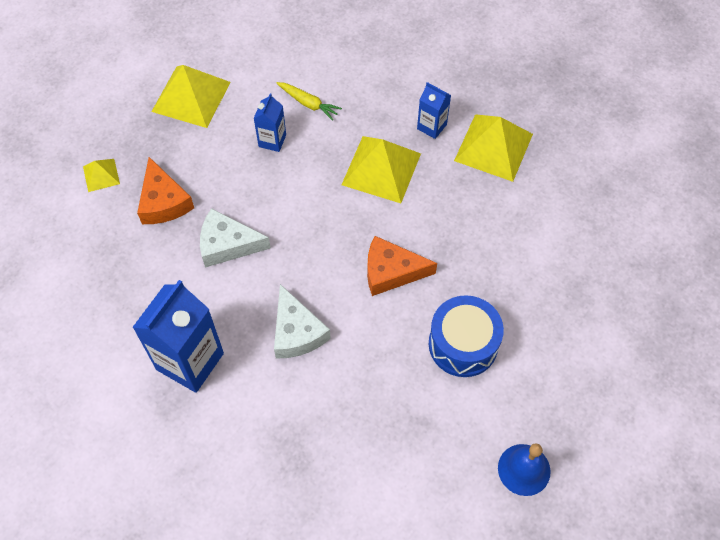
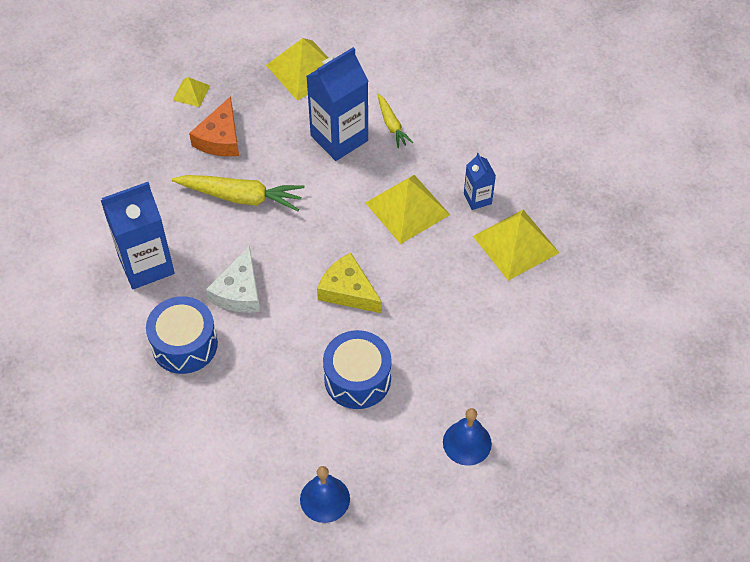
camera: 35 degrees right, 5 degrees down
(227, 244) = (241, 197): white cheese -> yellow carrot
(272, 140) = (339, 138): blue carton -> blue carton, size x1.97
(287, 413) = (184, 344): none -> blue drum
(391, 271) = (348, 291): orange cheese -> yellow cheese
(595, 340) = (467, 443): none -> blue bell

